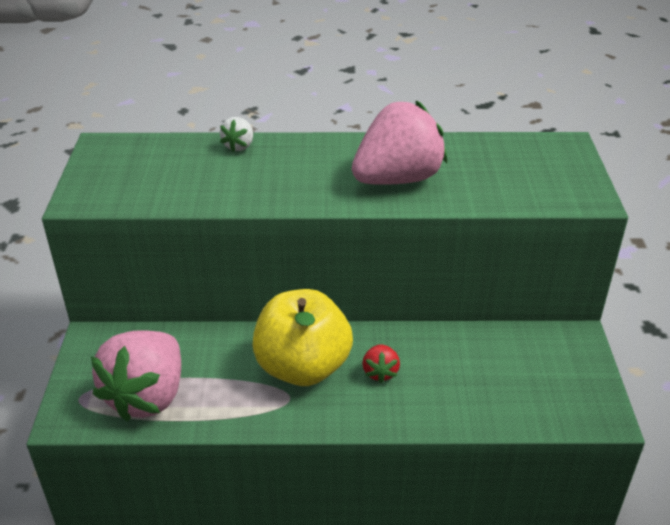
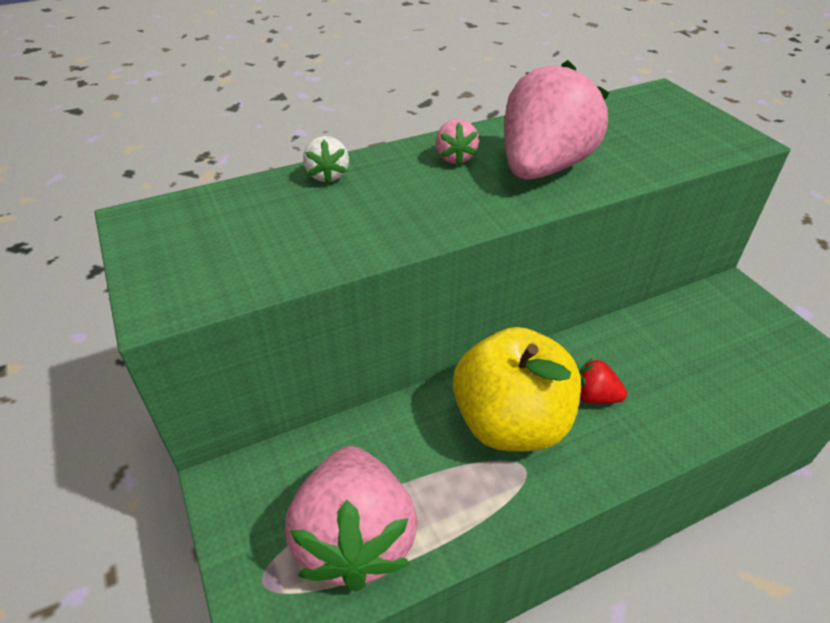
camera: 25 degrees left, 5 degrees up
(339, 155) = (455, 158): none -> pink strawberry
(380, 372) = (594, 397): red strawberry -> red strawberry turned 135 degrees clockwise

